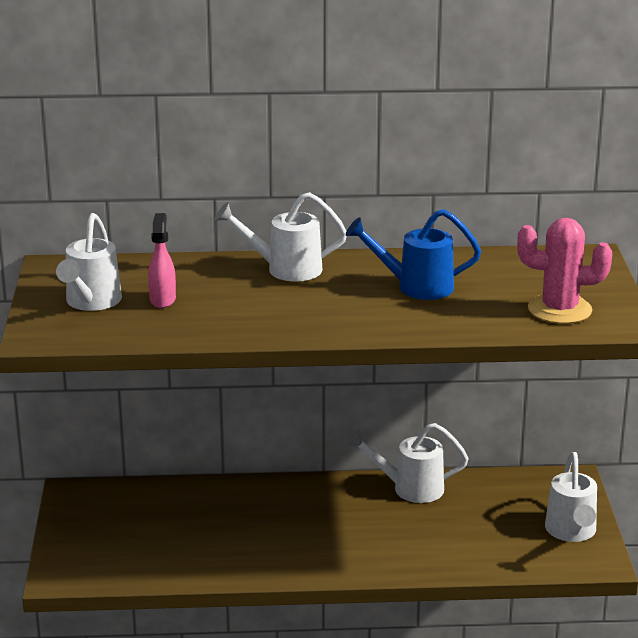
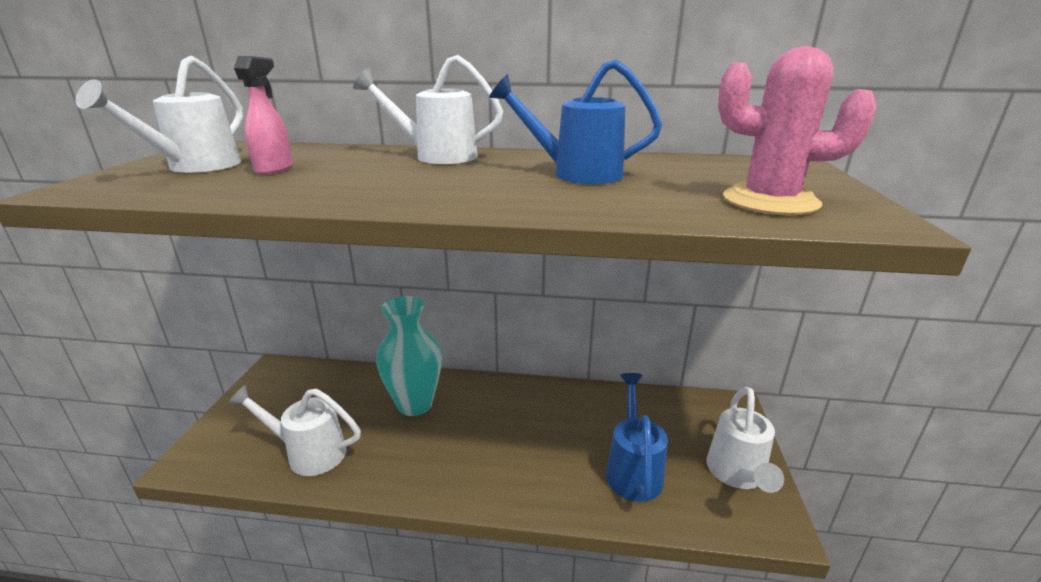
camera: 10 degrees right, 0 degrees up
(251, 509) = (415, 404): none -> turquoise vase
(410, 488) = (571, 399): white watering can -> white watering can (309, 453)
(479, 538) = (633, 469): none -> blue watering can

